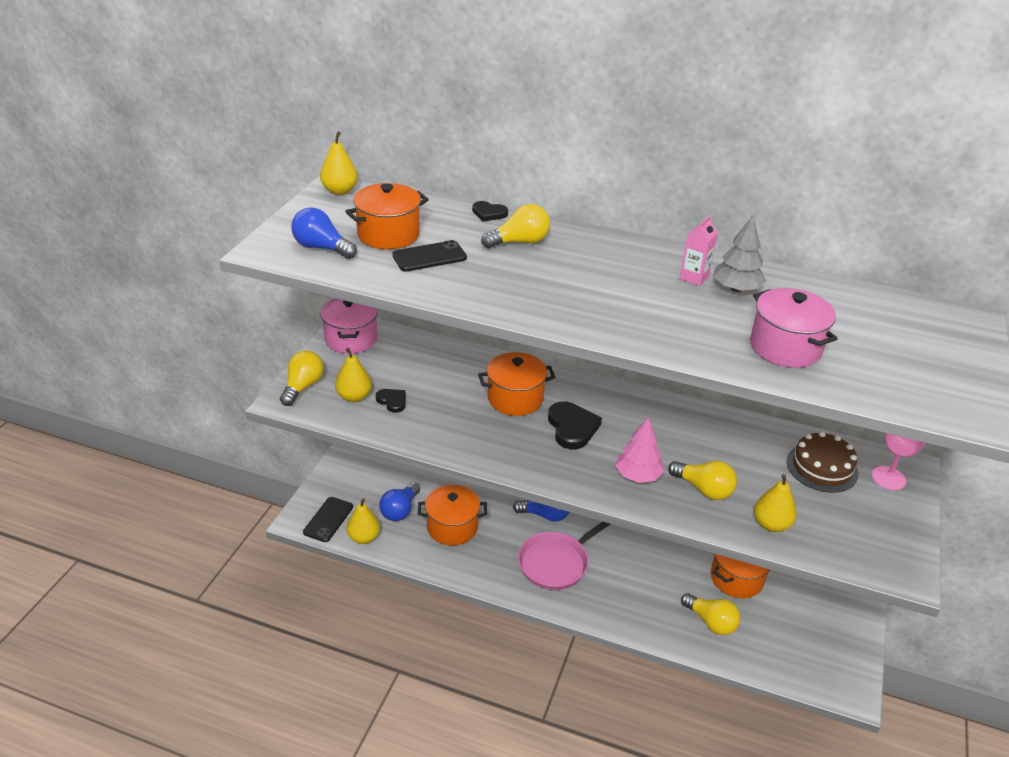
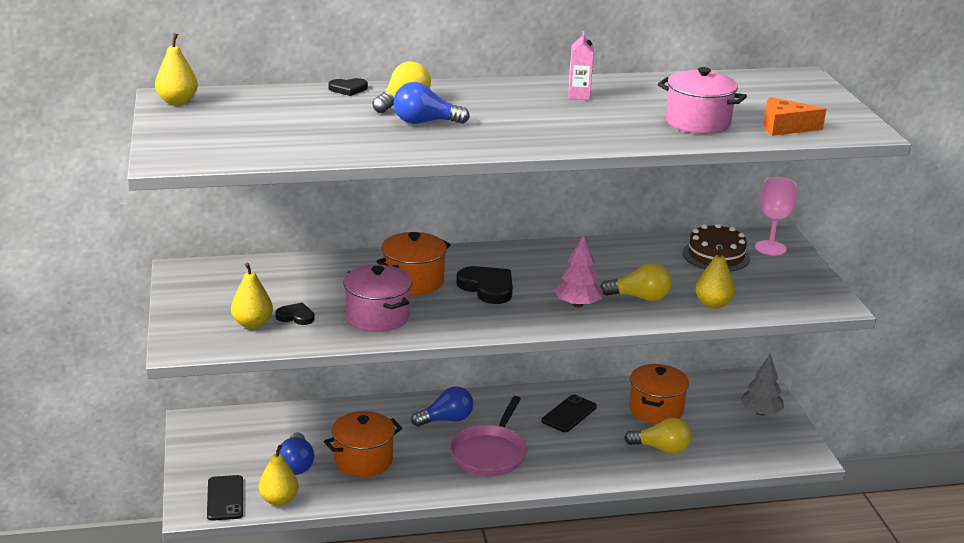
camera: 30 degrees left, 10 degrees down
(302, 387) = (188, 331): yellow light bulb -> none
(322, 248) = (222, 146): blue light bulb -> blue light bulb (425, 122)
(351, 339) = (196, 280): pink pot -> pink pot (377, 317)
(388, 235) = (274, 123): orange pot -> none
(429, 257) = (335, 130): black phone -> black phone (569, 414)
(736, 289) = (620, 95): grey tree -> grey tree (760, 412)
(879, 382) = (784, 127): none -> orange cheese

